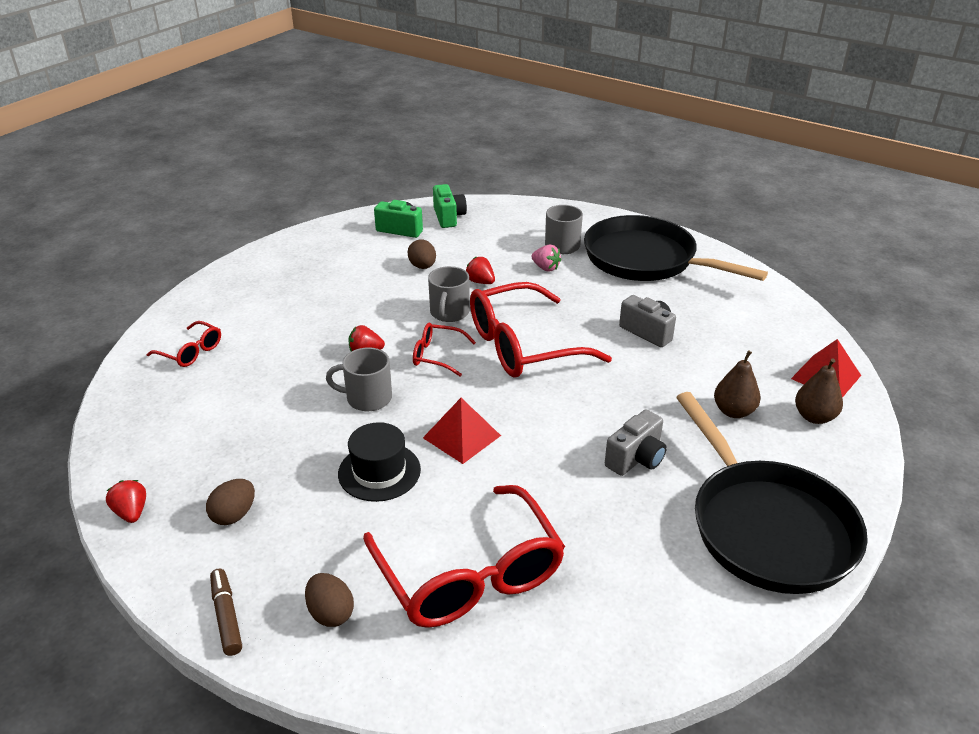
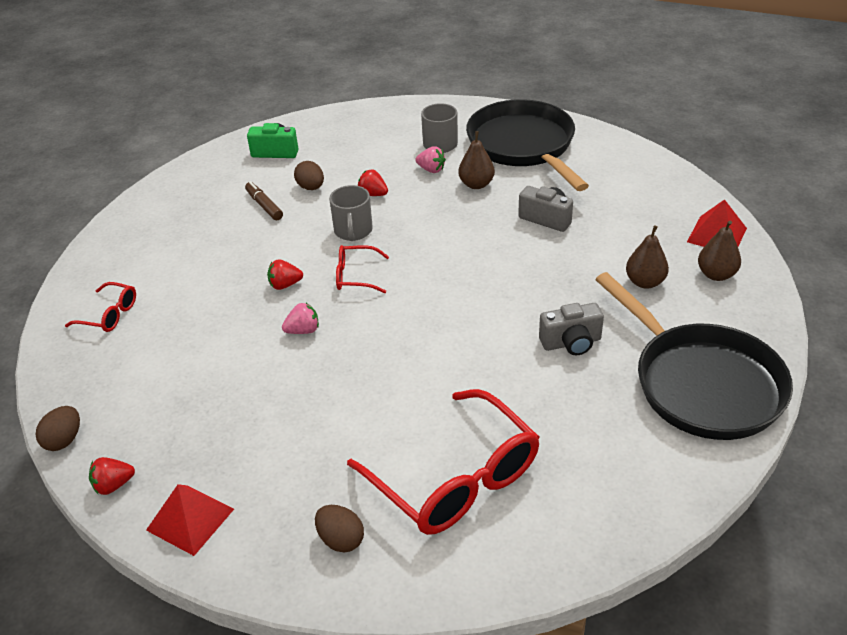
camera: 10 degrees left, 5 degrees up
(131, 512) = (113, 485): red strawberry -> red strawberry turned 75 degrees counterclockwise
(226, 616) = (245, 563): brown marker -> brown marker (264, 205)
(234, 515) = (215, 468): brown egg -> brown egg (64, 440)
(367, 398) = (303, 330): grey mug -> pink strawberry
(379, 472) = (339, 399): black hat -> none
(448, 217) = (319, 131): green camera -> none
(462, 436) = (406, 351): red pyramid -> red pyramid (190, 519)
(523, 345) = (435, 252): red glasses -> none
(586, 288) = (476, 184): none -> brown pear
(636, 458) = (571, 343): grey camera -> grey camera turned 45 degrees clockwise
(646, 259) = (523, 146): black pan -> black pan turned 45 degrees clockwise

